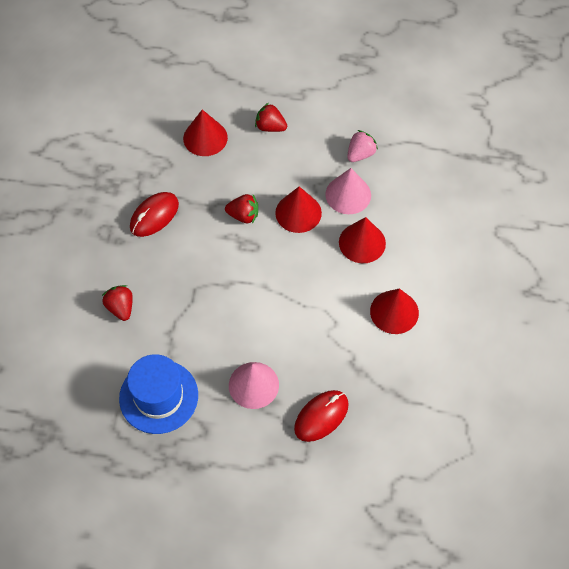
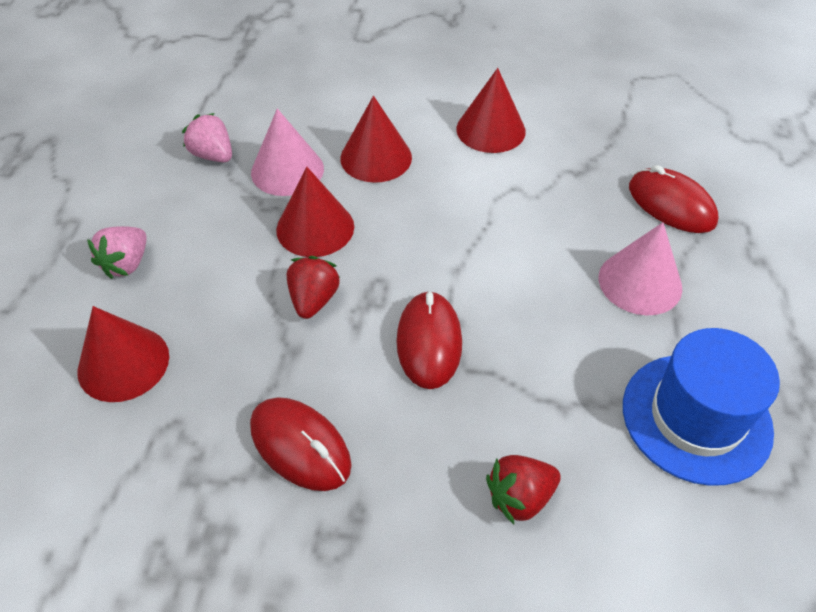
camera: 90 degrees left, 10 degrees down
(213, 271) = (429, 342): none -> red mouse
(270, 127) = (127, 264): red strawberry -> pink strawberry

